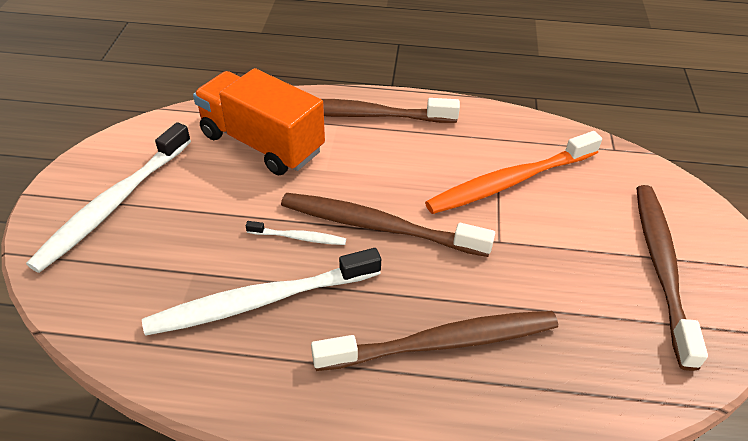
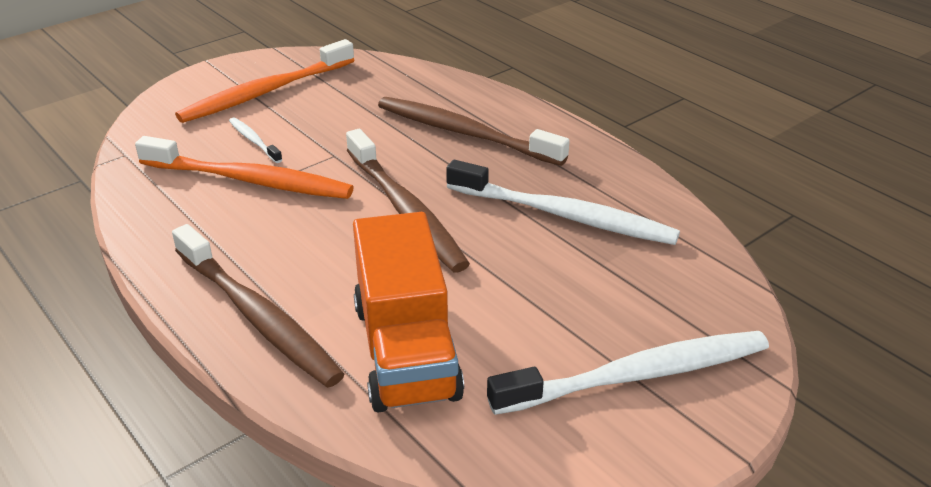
camera: 135 degrees left, 10 degrees down
(298, 237) = (482, 239): white toothbrush -> white toothbrush (254, 141)
(661, 268) = (266, 92): brown toothbrush -> orange toothbrush

